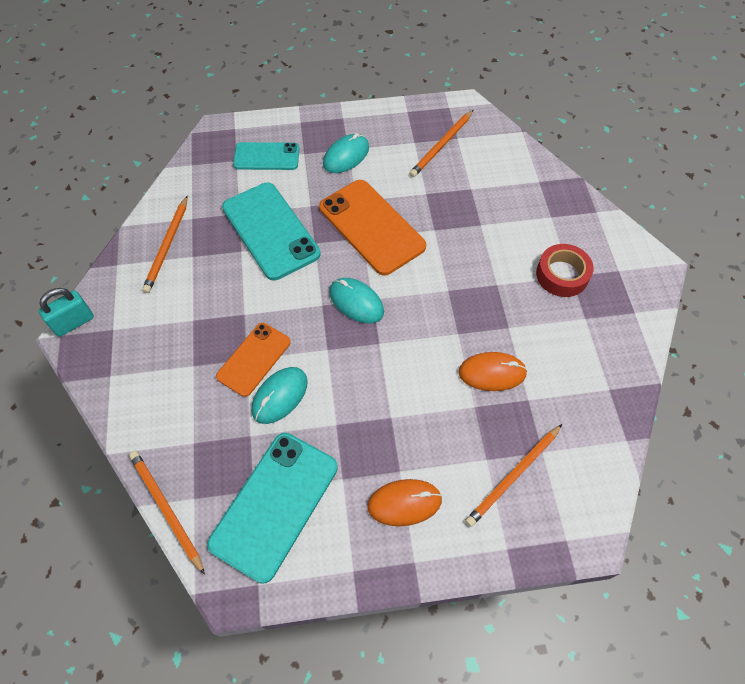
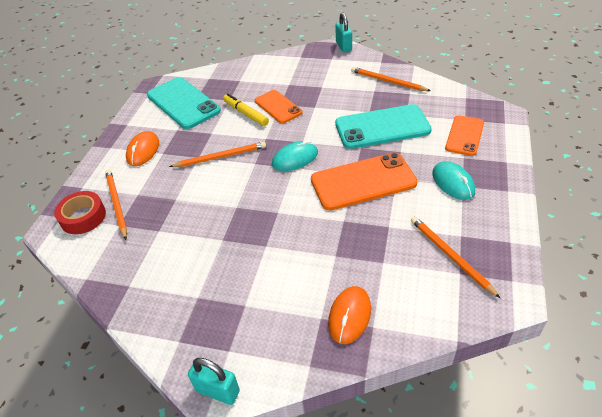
camera: 115 degrees right, 15 degrees down
(166, 509) = (210, 69): orange pencil -> orange pencil (221, 157)
(266, 156) = (464, 135): turquoise phone -> orange phone
(280, 396) = (246, 113): turquoise mouse -> yellow marker
(492, 373) = (192, 216): orange mouse -> orange mouse (349, 316)
(562, 275) = (249, 298): red tape -> red tape (83, 217)
(654, 264) = (217, 391): none -> turquoise padlock

